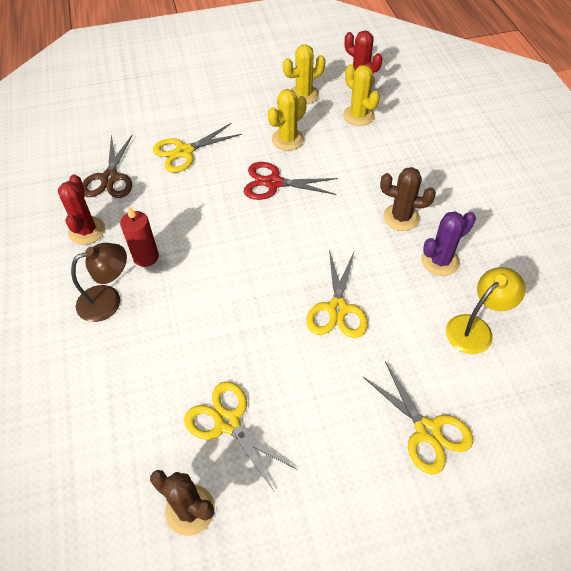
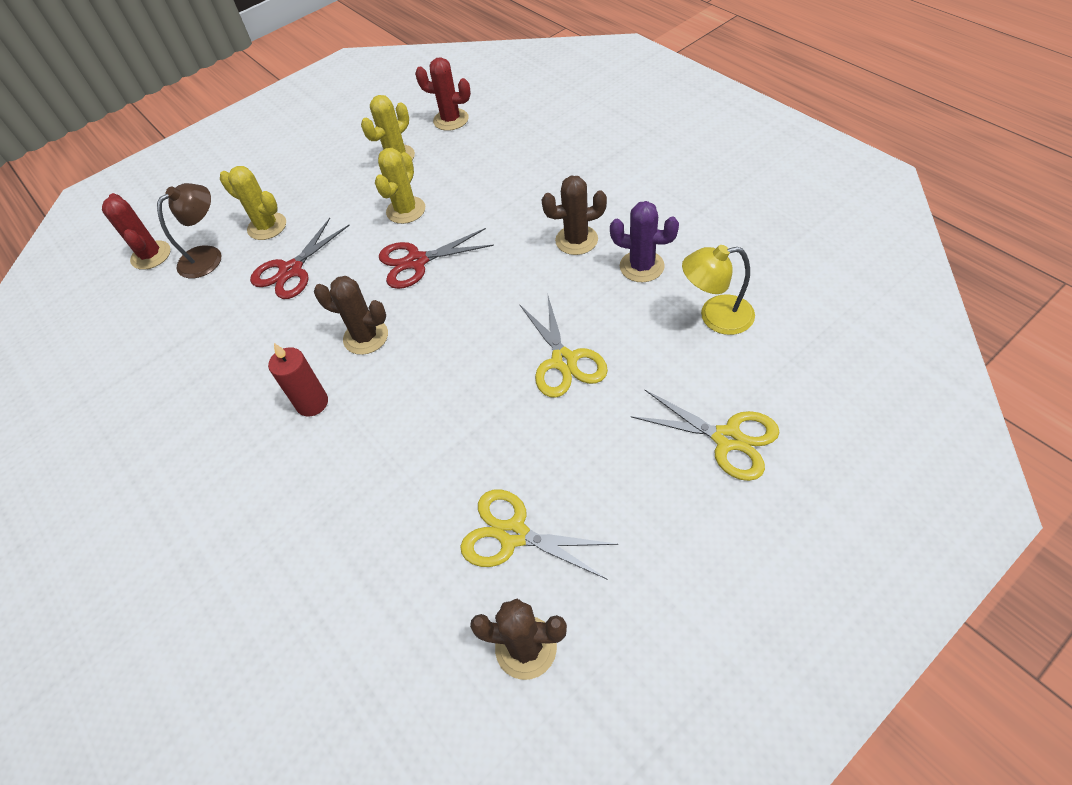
camera: 20 degrees left, 0 degrees up
(87, 231) = (220, 406): red cactus -> red cactus (151, 255)
(108, 300) = (294, 470): brown lamp -> brown lamp (208, 256)
(110, 178) = (215, 336): brown scissors -> none
(184, 151) = (291, 270): yellow scissors -> red scissors
(207, 224) = (366, 337): none -> brown cactus
(358, 115) = (470, 155): yellow cactus -> yellow cactus (267, 226)
(440, 261) = (641, 266): purple cactus -> purple cactus turned 75 degrees clockwise
(475, 328) = (715, 316): yellow lamp -> yellow lamp turned 120 degrees counterclockwise

